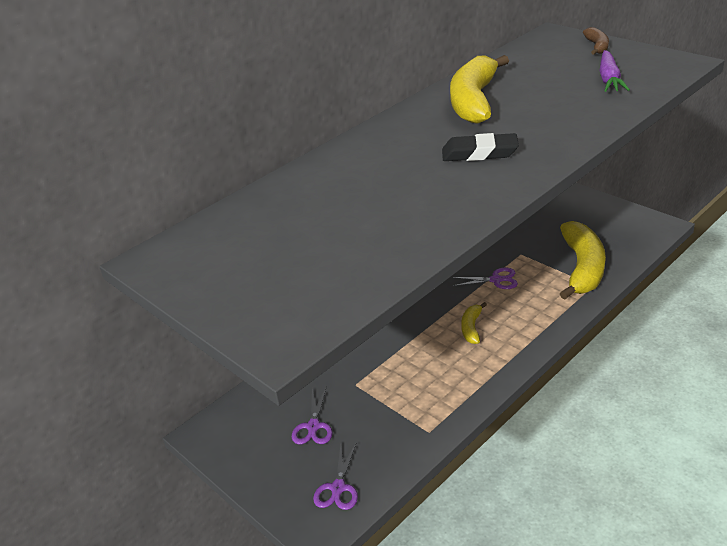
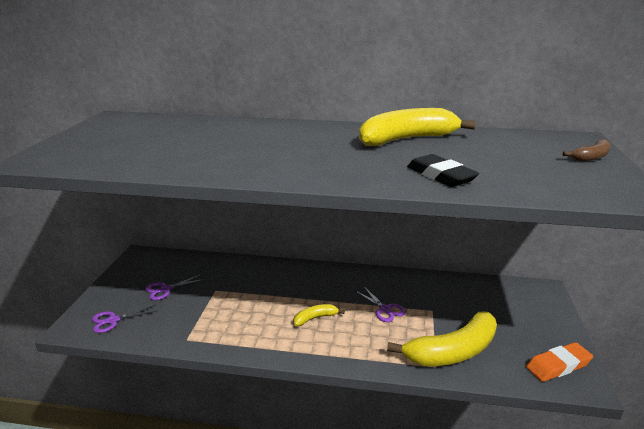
camera: 50 degrees right, 10 degrees down
(479, 153) = (323, 158): black eraser -> black eraser (440, 176)
(609, 79) = (532, 174): purple carrot -> none
(636, 226) = (558, 365): none -> orange eraser

